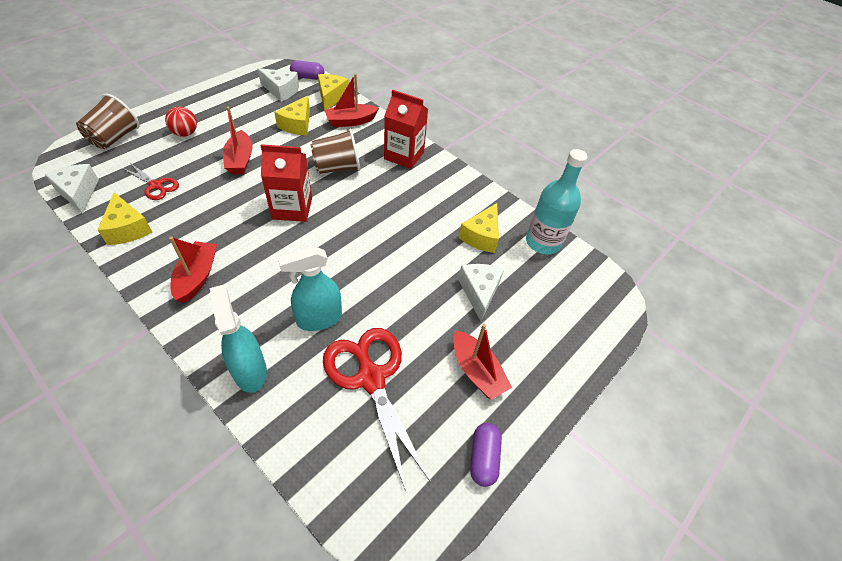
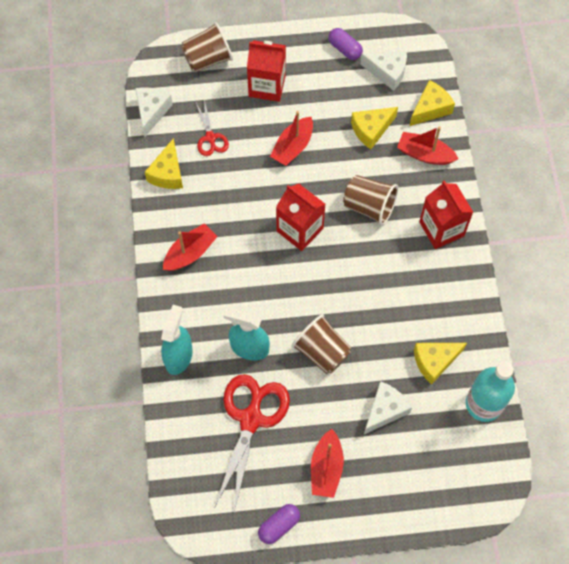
camera: 45 degrees right, 15 degrees up
(185, 133) = (267, 86): red ball -> red carton
(281, 91) = (387, 72): white cheese -> white cheese turned 45 degrees counterclockwise
(308, 77) = (427, 65): purple capsule -> purple capsule (344, 49)
(388, 282) = (322, 352): none -> brown cup

